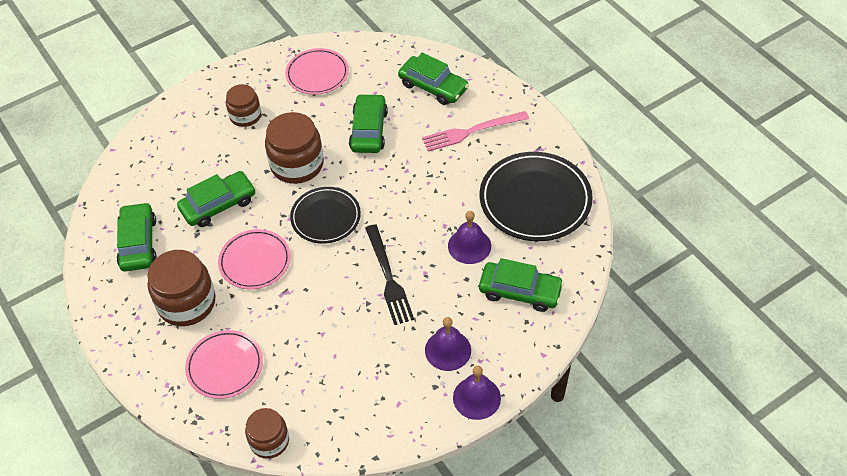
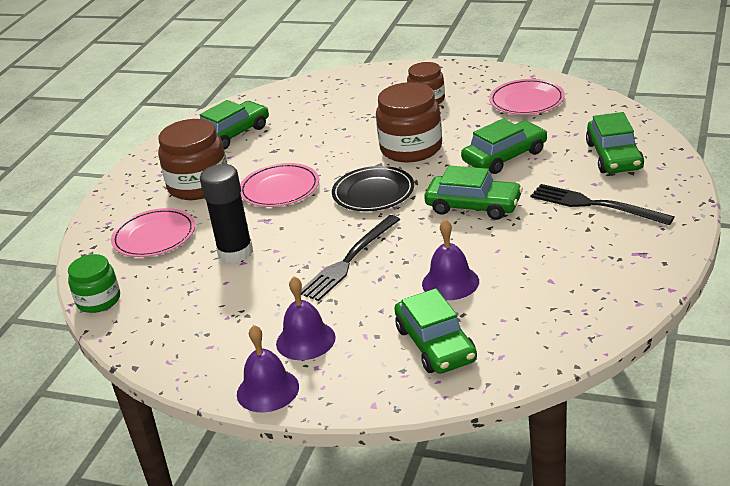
camera: 55 degrees right, 20 degrees down
(218, 205) = (316, 142): green car -> green car (473, 206)
(269, 441) = (98, 300): brown jar -> green jar
(305, 331) = (235, 252): none -> black glue stick
(471, 131) = (595, 205): pink fork -> black fork
(535, 200) = (569, 288): black plate -> none

